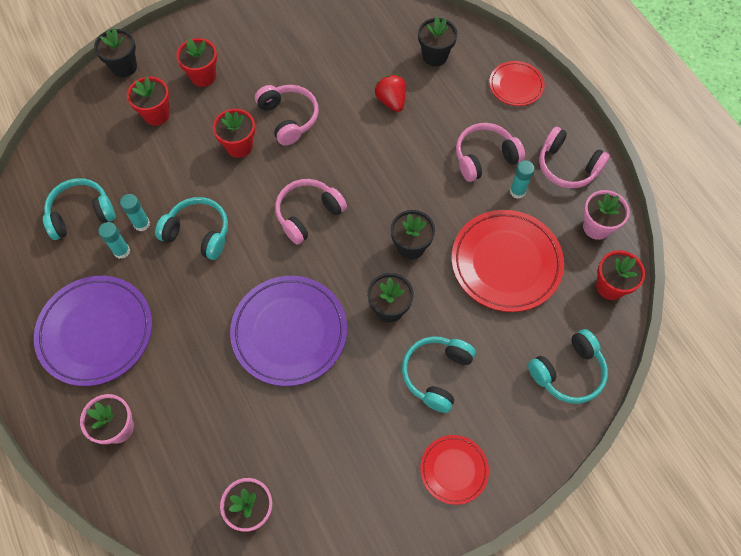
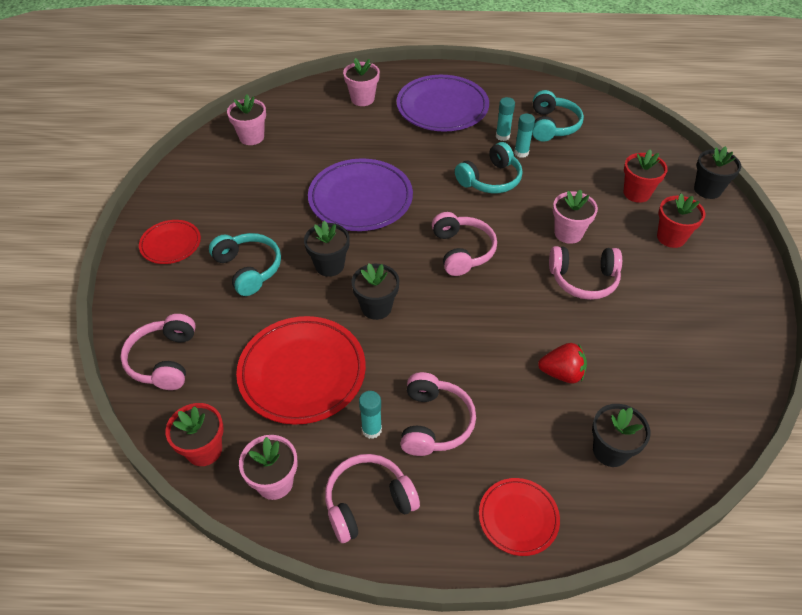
camera: 120 degrees right, 15 degrees down
(239, 146) = (568, 233): red flower pot -> pink flower pot
(568, 372) = (164, 360): turquoise headphones -> pink headphones

